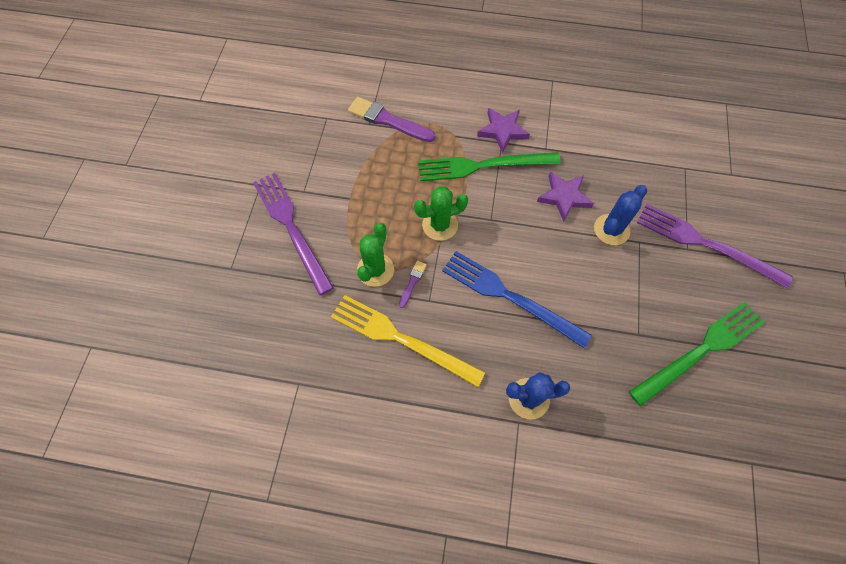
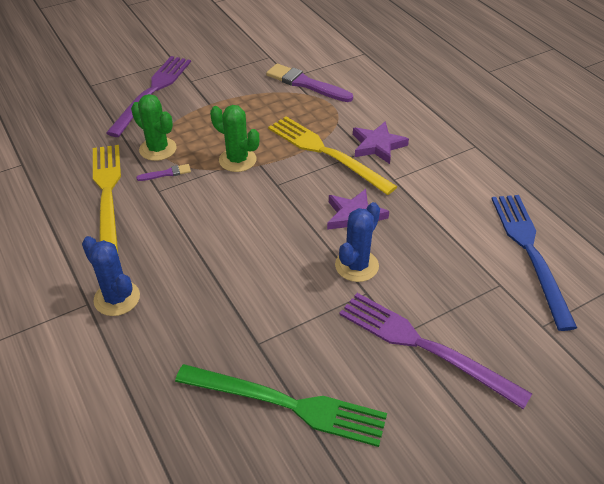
camera: 50 degrees right, 20 degrees down
(375, 270) = (158, 149): green cactus -> green cactus turned 60 degrees clockwise
(388, 120) = (306, 84): purple brush -> purple brush turned 45 degrees counterclockwise
(483, 166) = (326, 153): green fork -> yellow fork
(509, 296) = (209, 235): blue fork -> blue fork (530, 252)
(611, 229) = (356, 266): blue cactus -> blue cactus turned 60 degrees counterclockwise
(705, 244) = (424, 346): purple fork -> purple fork turned 45 degrees counterclockwise

